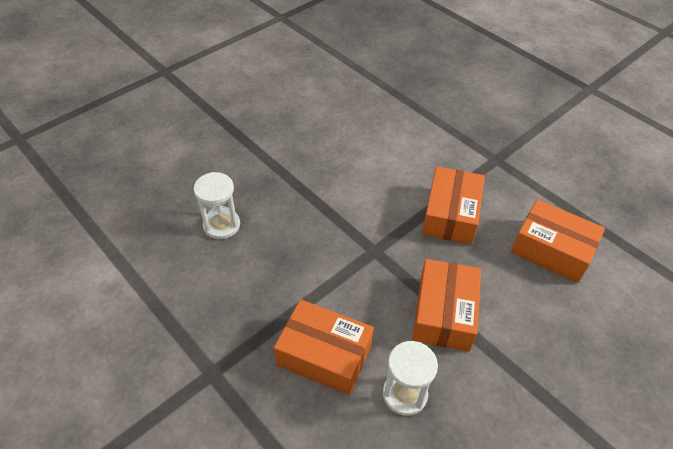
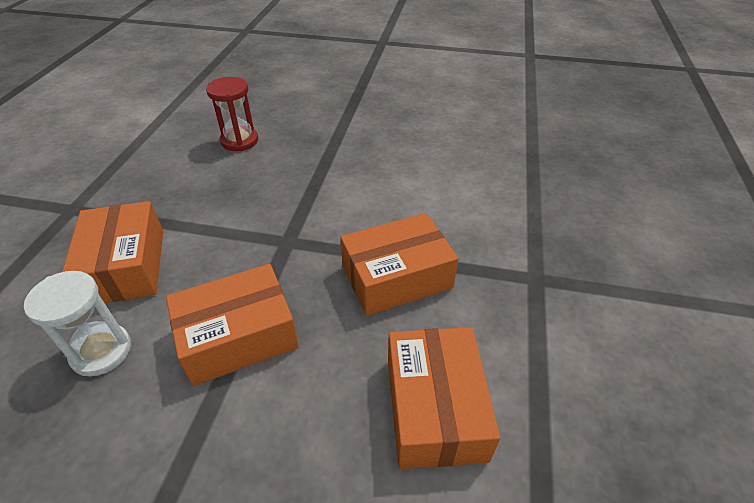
camera: 55 degrees right, 5 degrees down
(221, 225) = (239, 141): white hourglass -> red hourglass

